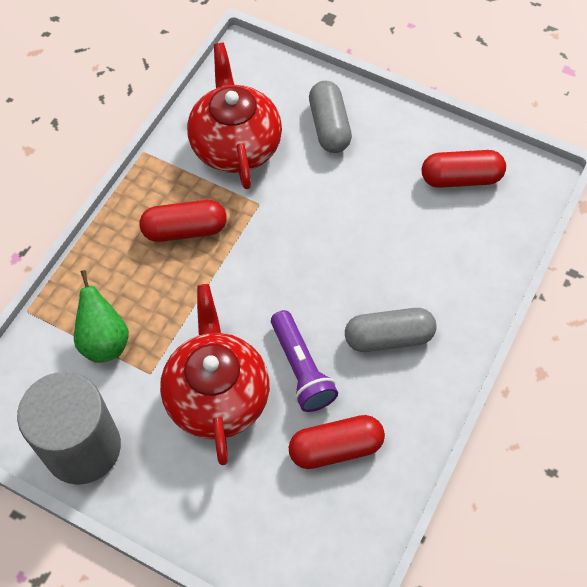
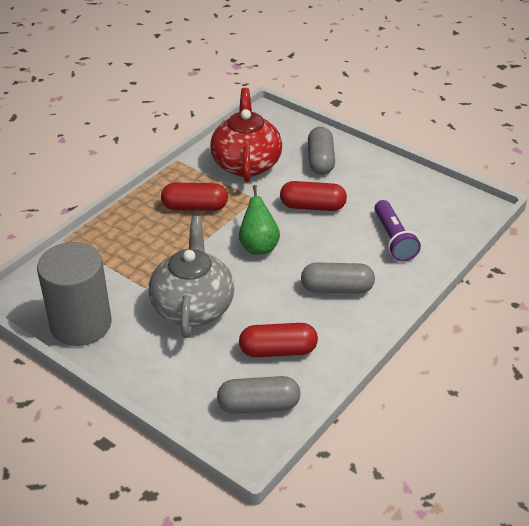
camera: 10 degrees right, 20 degrees down
(104, 341) = (116, 264): green pear -> green pear (258, 246)
(217, 395) = (193, 306): red teapot -> grey teapot
(301, 369) = (263, 299): purple flashlight -> purple flashlight (393, 239)
(329, 537) = (258, 405): none -> grey capsule
(461, 178) = (416, 201): red capsule -> red capsule (312, 206)

